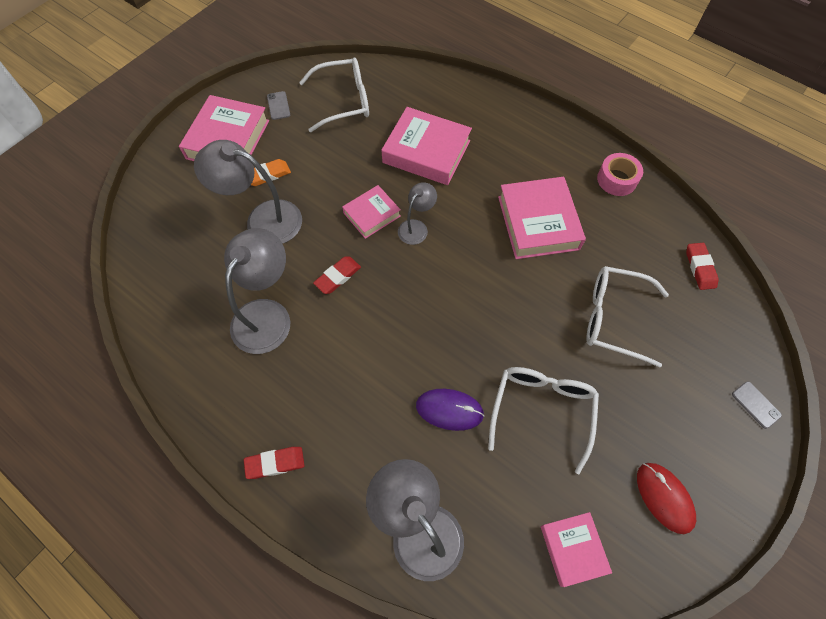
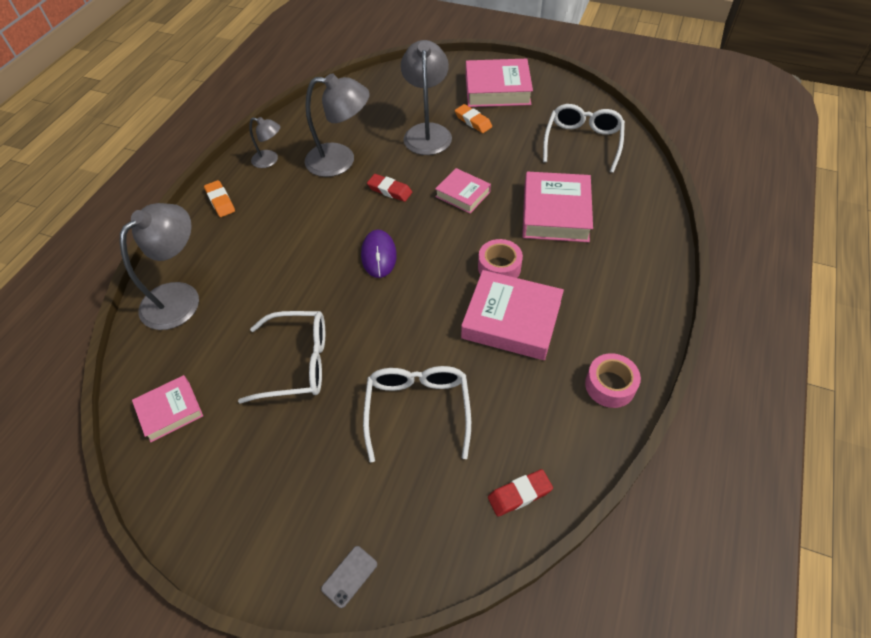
camera: 75 degrees right, 10 degrees down
(275, 463) = (220, 201): red eraser -> orange eraser
(278, 106) = (551, 105): grey phone -> none
(344, 101) = (582, 142): white glasses -> white glasses turned 135 degrees counterclockwise
(416, 227) = (462, 227): grey lamp -> grey lamp (270, 160)
(449, 410) = (284, 294): purple mouse -> purple mouse (379, 255)
(476, 213) = (499, 267): none -> pink tape
(538, 223) = (511, 320): pink book -> pink book turned 45 degrees clockwise
(664, 497) = (226, 484): red mouse -> none

